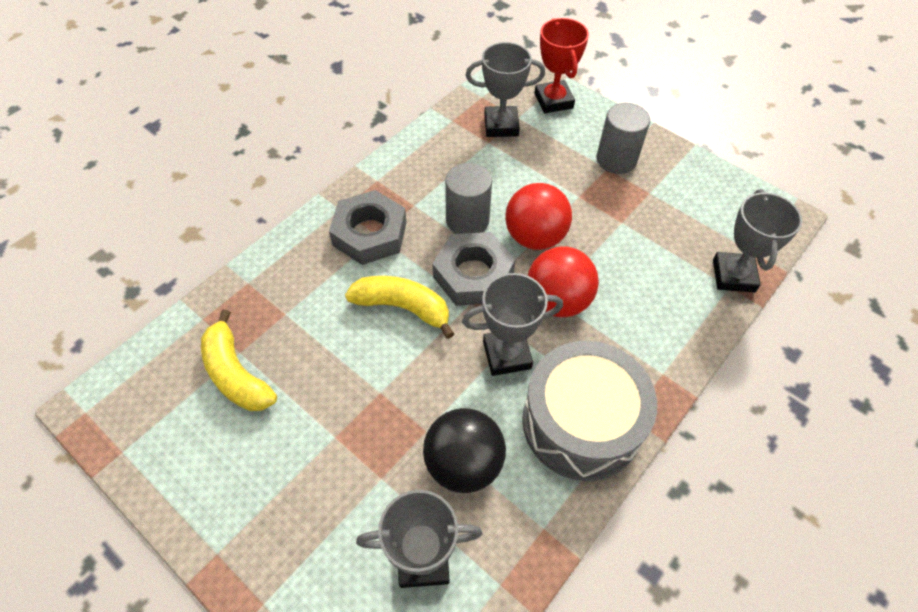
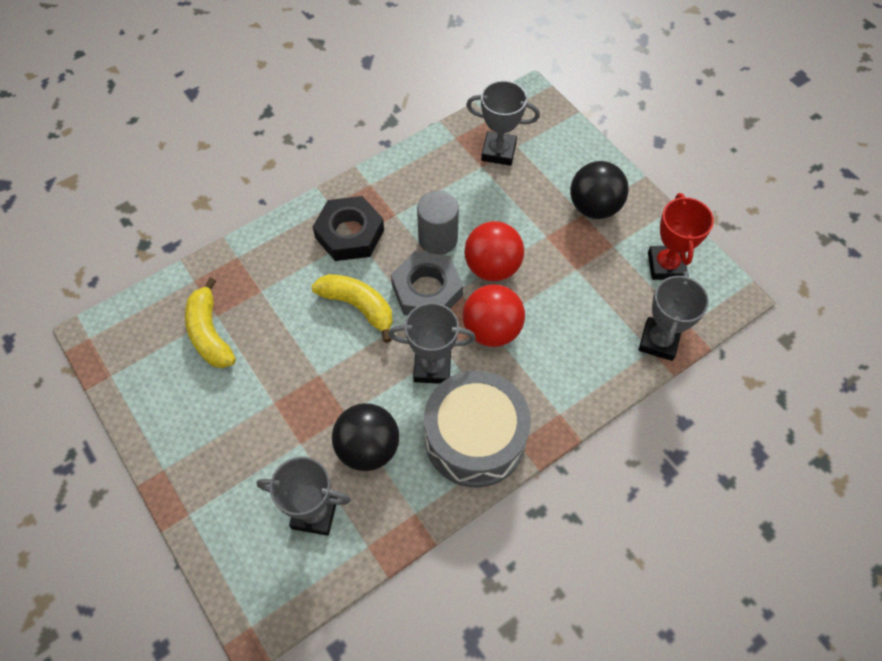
camera: 15 degrees right, 5 degrees up
(369, 233) = (349, 234): grey nut -> black nut
(553, 101) = (556, 135): red trophy -> red trophy (666, 265)
(616, 159) = (594, 207): grey cylinder -> black ball

